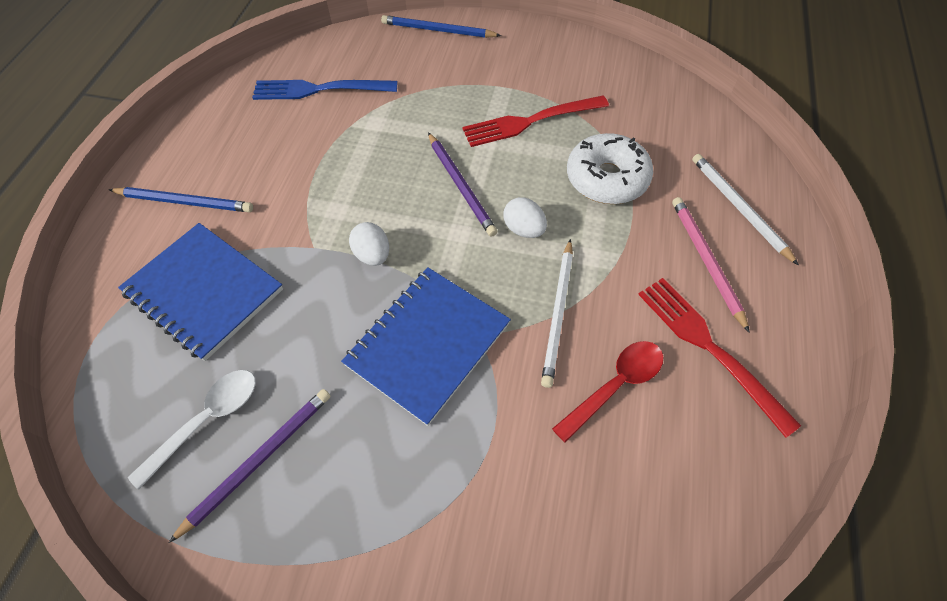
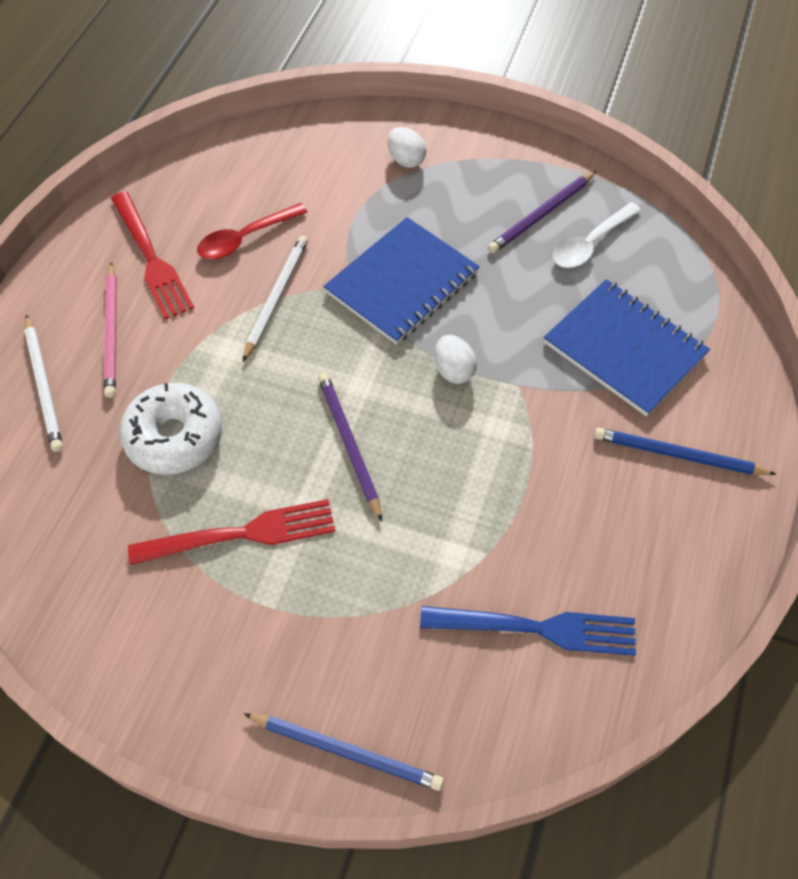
camera: 175 degrees left, 0 degrees up
(523, 229) = (288, 383): white egg -> white egg (406, 160)

